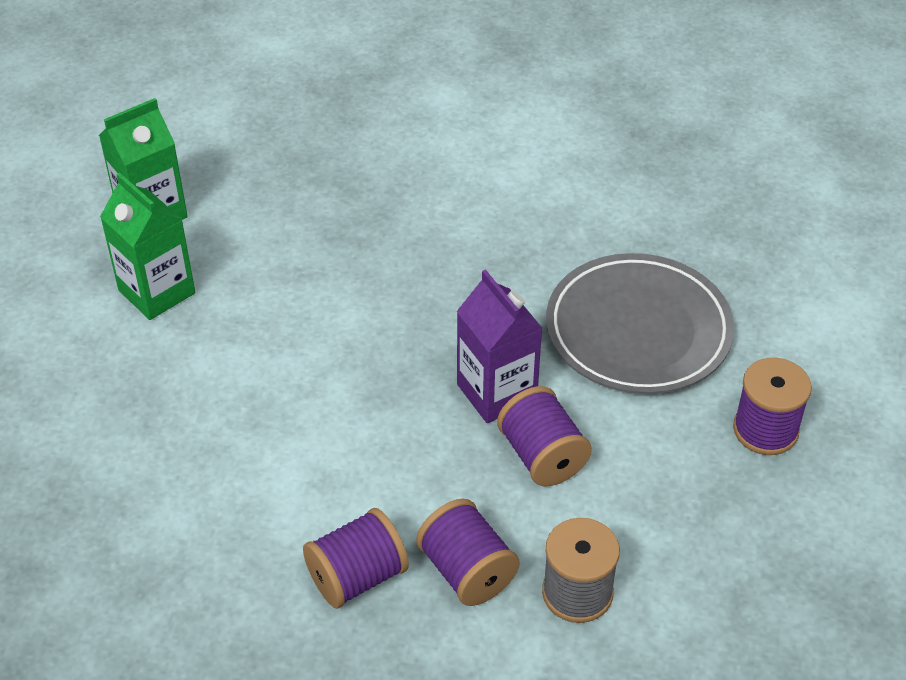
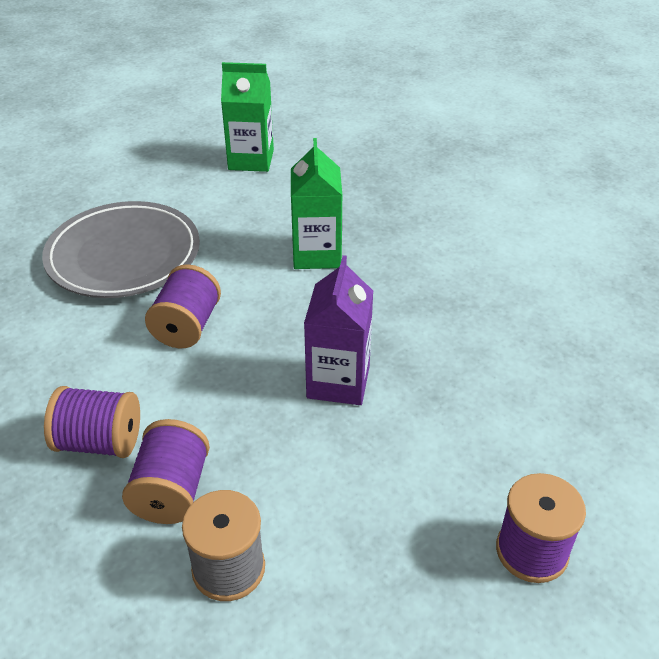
camera: 40 degrees right, 5 degrees down
(157, 292) = (201, 201): green carton -> green carton (317, 254)
(542, 456) = (320, 447): purple spool -> purple spool (187, 326)
(638, 330) = (499, 404): grey plate -> grey plate (124, 255)

